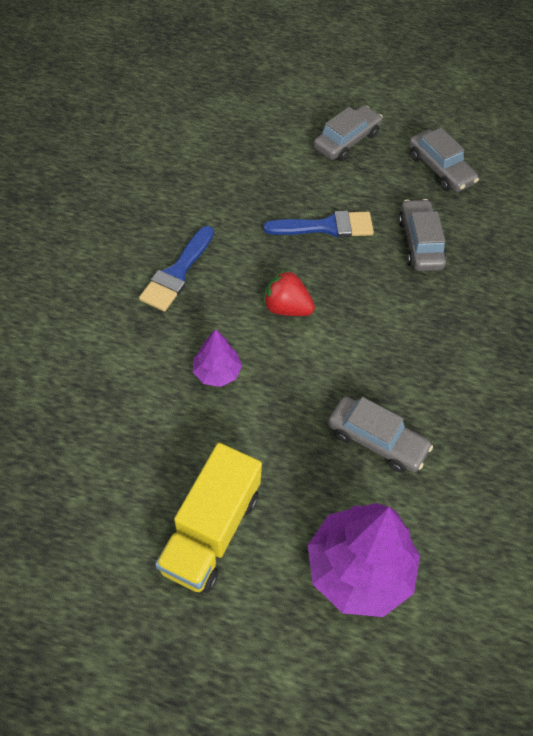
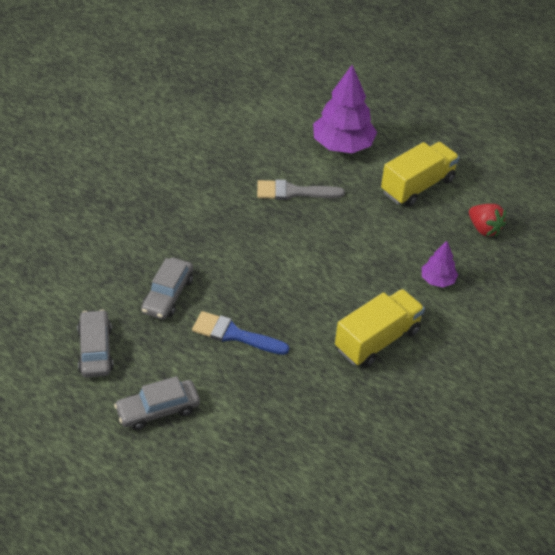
camera: 155 degrees left, 10 degrees down
(177, 273) = (377, 340): blue brush -> yellow truck
(217, 372) = (377, 262): purple tree -> purple tree (437, 280)
(286, 308) = (305, 285): red strawberry -> red strawberry (484, 229)
(376, 440) = (293, 192): grey car -> grey brush

